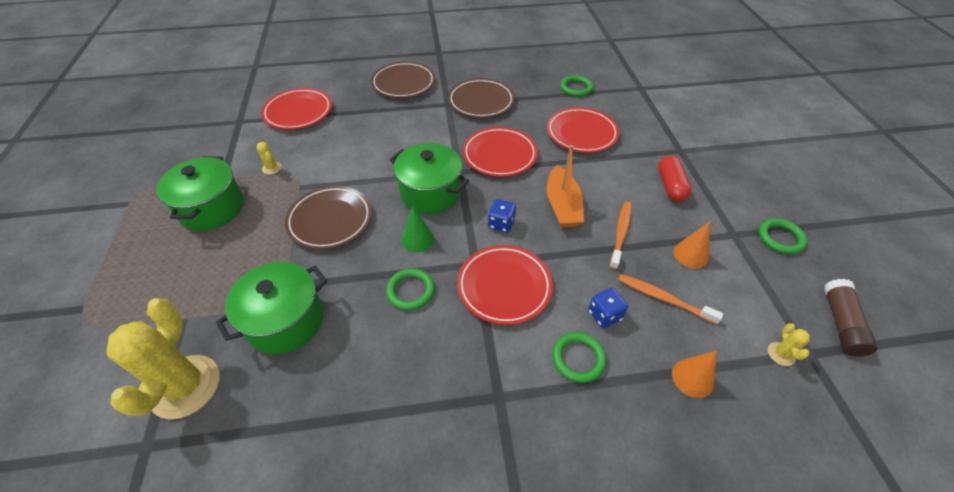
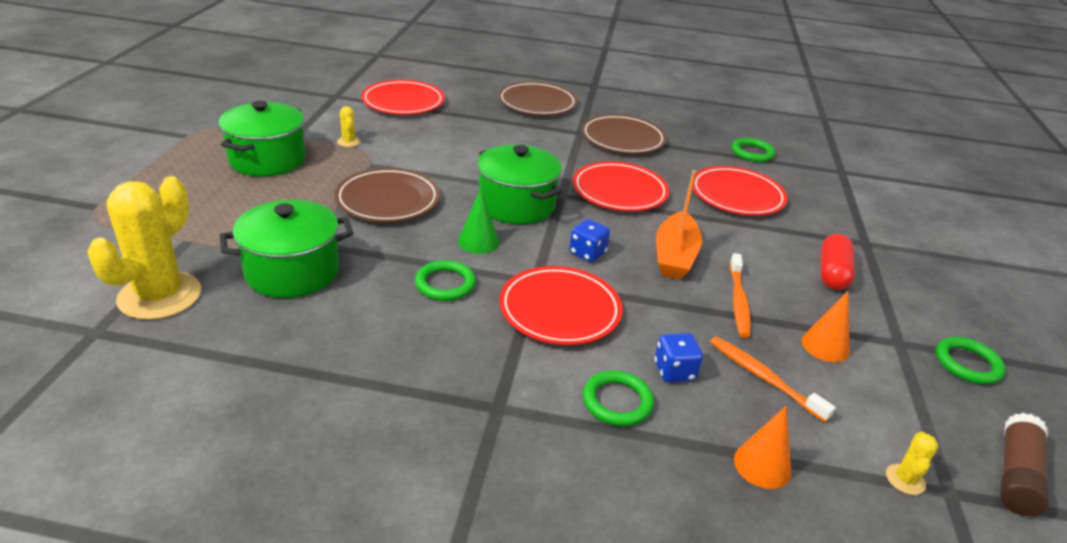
camera: 15 degrees right, 15 degrees down
(620, 233) = (738, 301): orange toothbrush -> orange toothbrush turned 150 degrees clockwise

